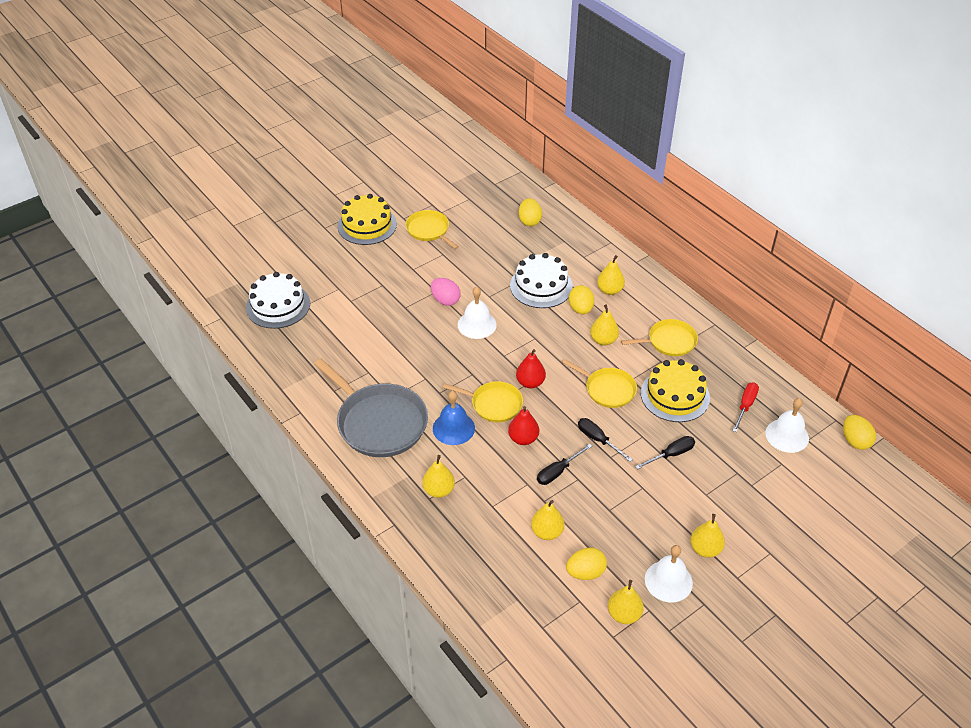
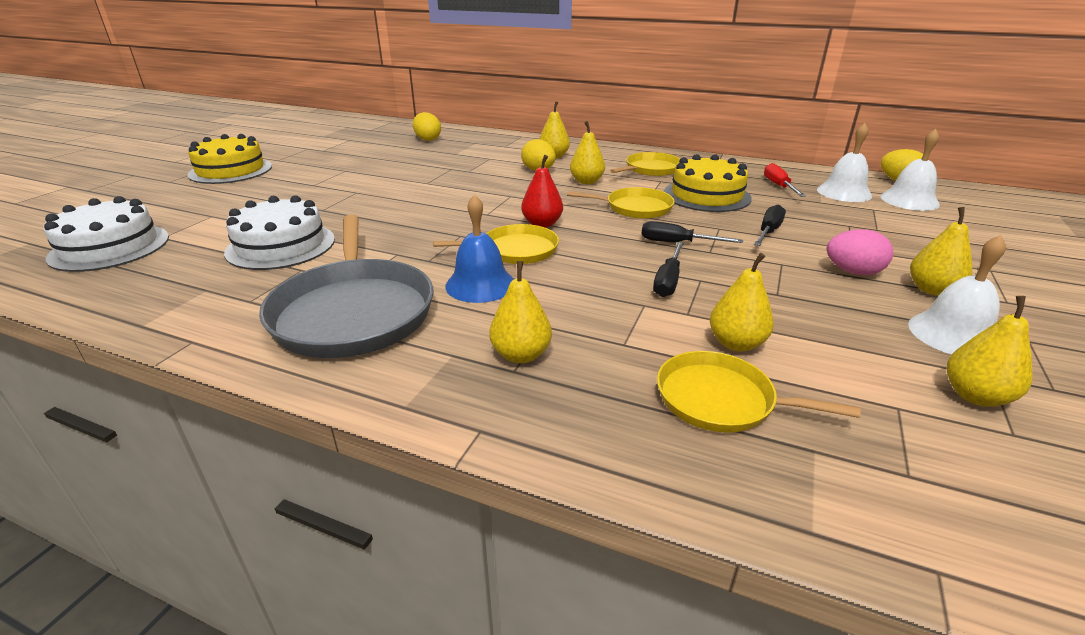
camera: 30 degrees left, 15 degrees down
(379, 422) = (354, 311): grey pan -> grey pan turned 60 degrees clockwise
(429, 230) = (316, 161): yellow pan -> yellow pan (721, 400)
(445, 300) = (374, 195): pink egg -> pink egg (853, 272)
(477, 324) = (430, 201): white bell -> white bell (909, 200)
(523, 438) = (587, 267): red pear -> none
(541, 286) = (480, 167): white cake -> white cake (281, 246)
(585, 572) = (850, 368): yellow egg -> none

